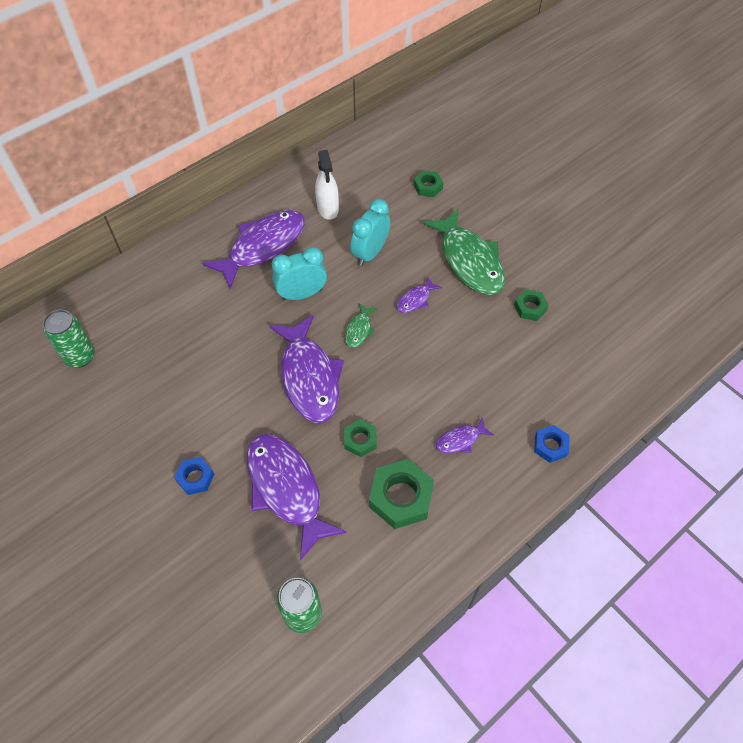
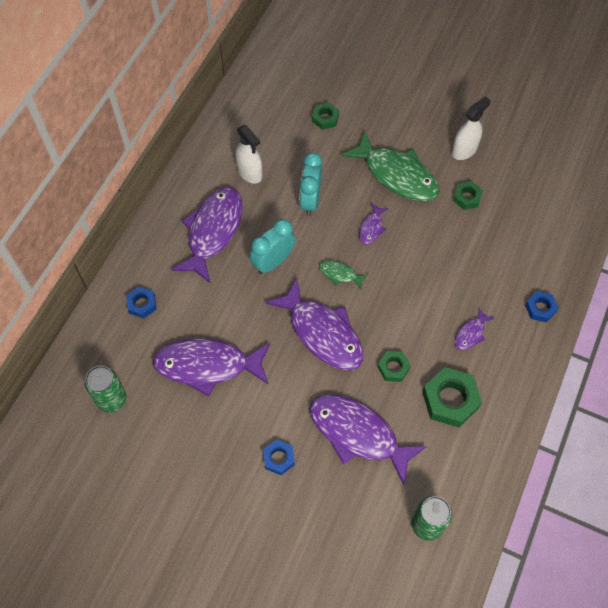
camera: 25 degrees left, 5 degrees up
(160, 284) = (142, 304): none -> blue nut
(183, 362) = (207, 366): none -> purple fish
(359, 330) = (340, 274): green fish -> green fish turned 120 degrees clockwise
(552, 263) = (464, 150): none -> white spray bottle

